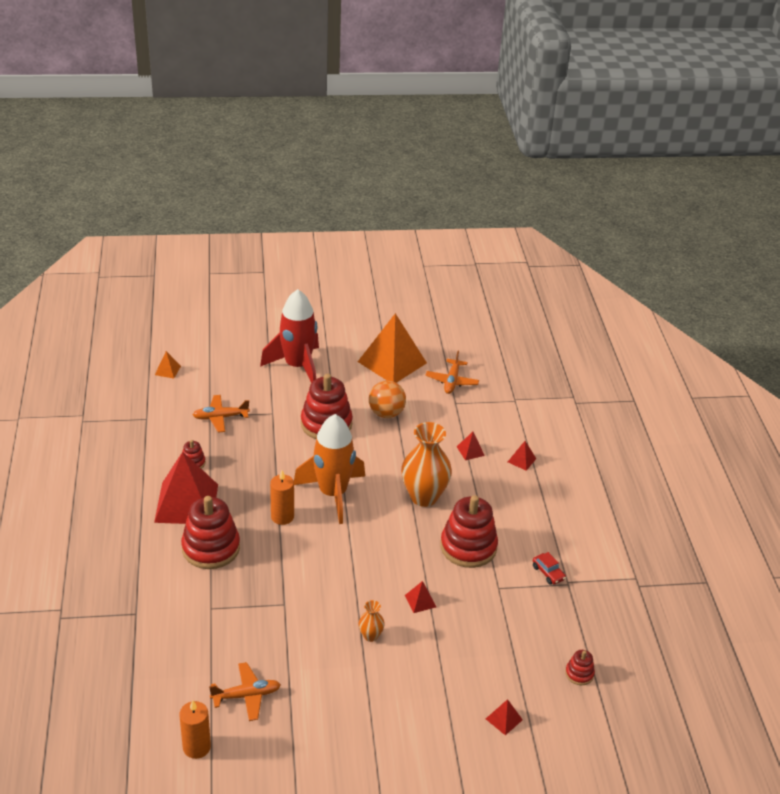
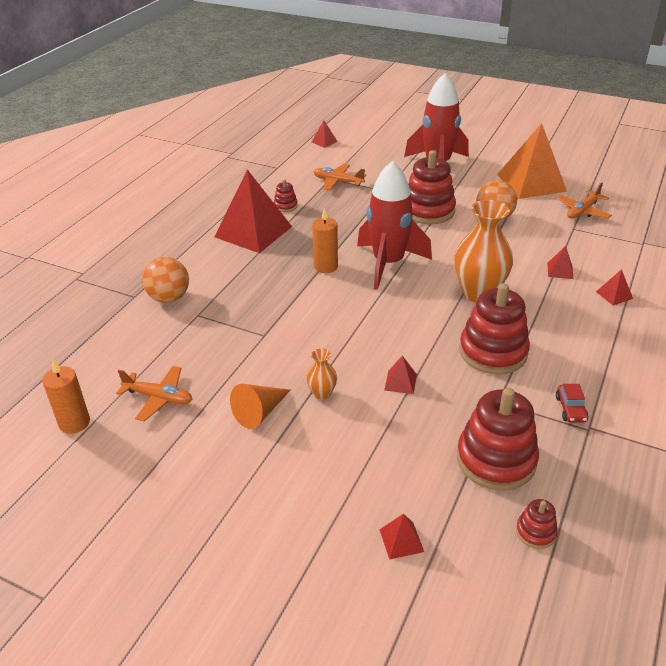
camera: 35 degrees right, 0 degrees up
(167, 370) = (324, 141): orange pyramid -> red pyramid
(170, 602) = (169, 298): none -> orange ball
(211, 548) = (241, 270): red stacking toy -> red stacking toy (496, 459)
(332, 494) = (388, 263): orange rocket -> red rocket
(336, 672) = (259, 412): none -> orange cone

